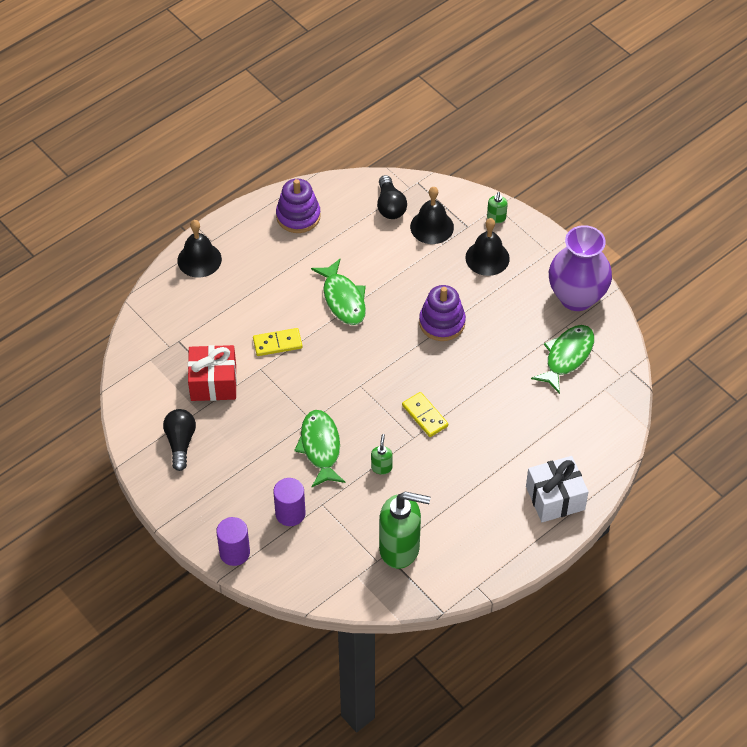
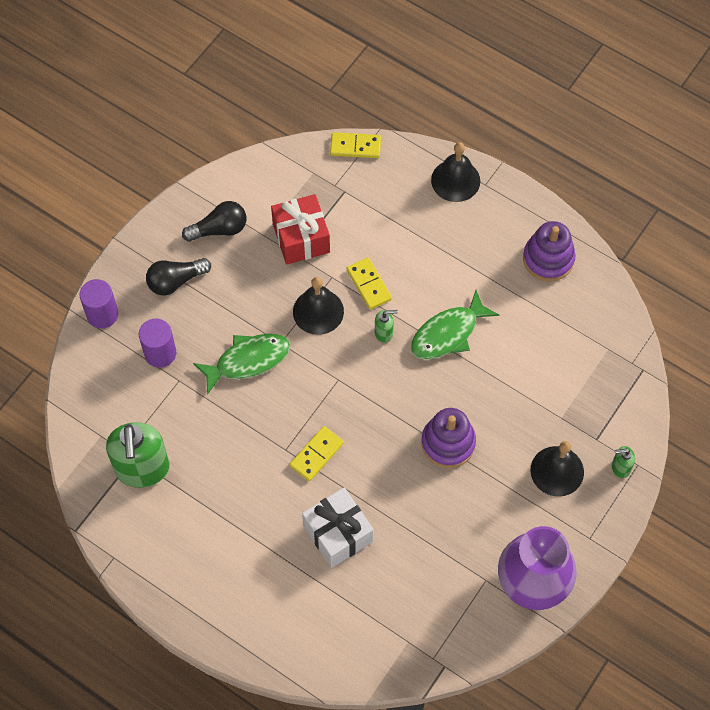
camera: 75 degrees right, 10 degrees up
(136, 323) = (355, 147): none -> yellow domino
(381, 467) = (238, 427): green soap dispenser -> green soap dispenser (384, 333)
(390, 206) = (596, 349): black light bulb -> black light bulb (175, 281)
(432, 227) = (582, 400): black bell -> black bell (318, 311)
(555, 498) = (244, 616): white gift -> white gift (338, 534)
(567, 357) = (441, 590): green fish -> none

